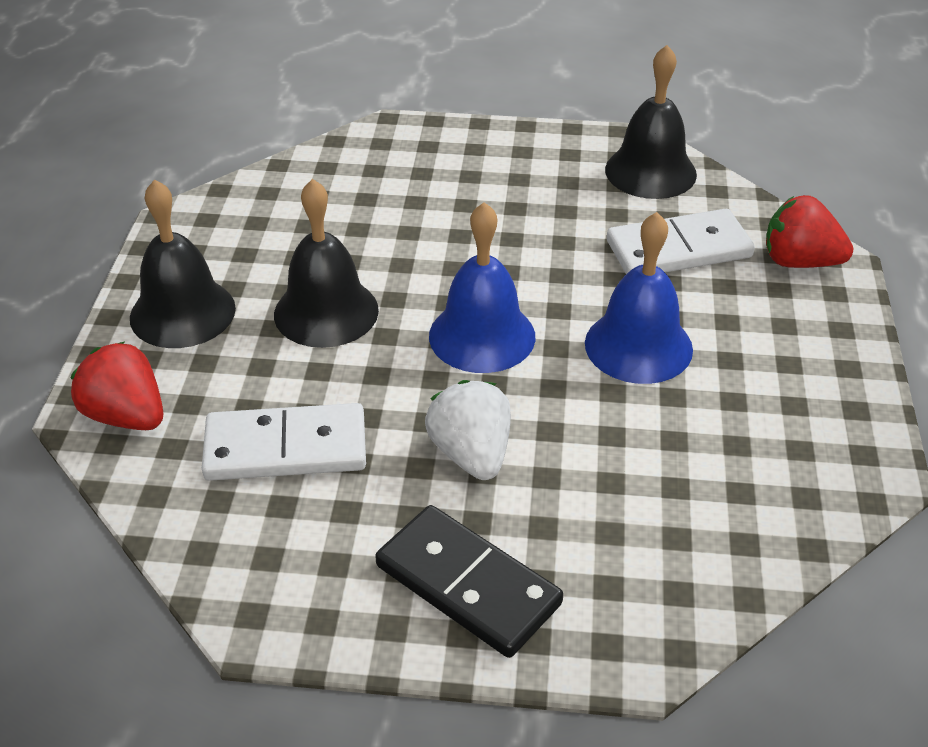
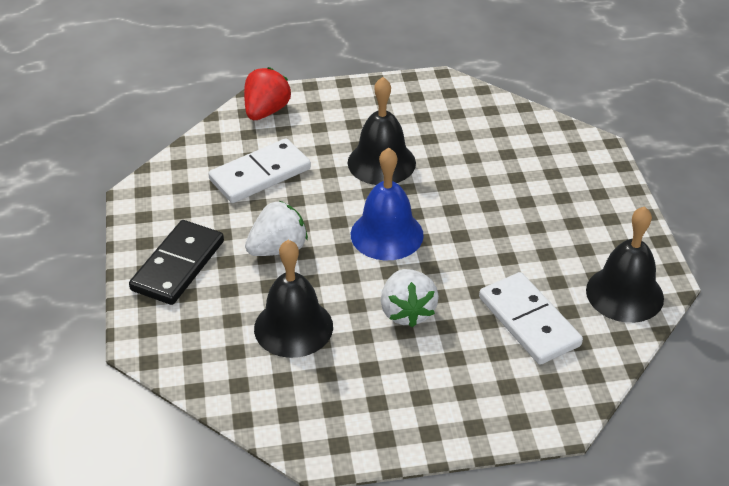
camera: 75 degrees right, 0 degrees up
(182, 312) = (357, 107): black bell -> black bell (293, 327)
(286, 448) = (260, 174): white domino -> white domino turned 75 degrees clockwise
(638, 346) = (407, 312): blue bell -> white strawberry
(799, 262) = (548, 396): red strawberry -> none

